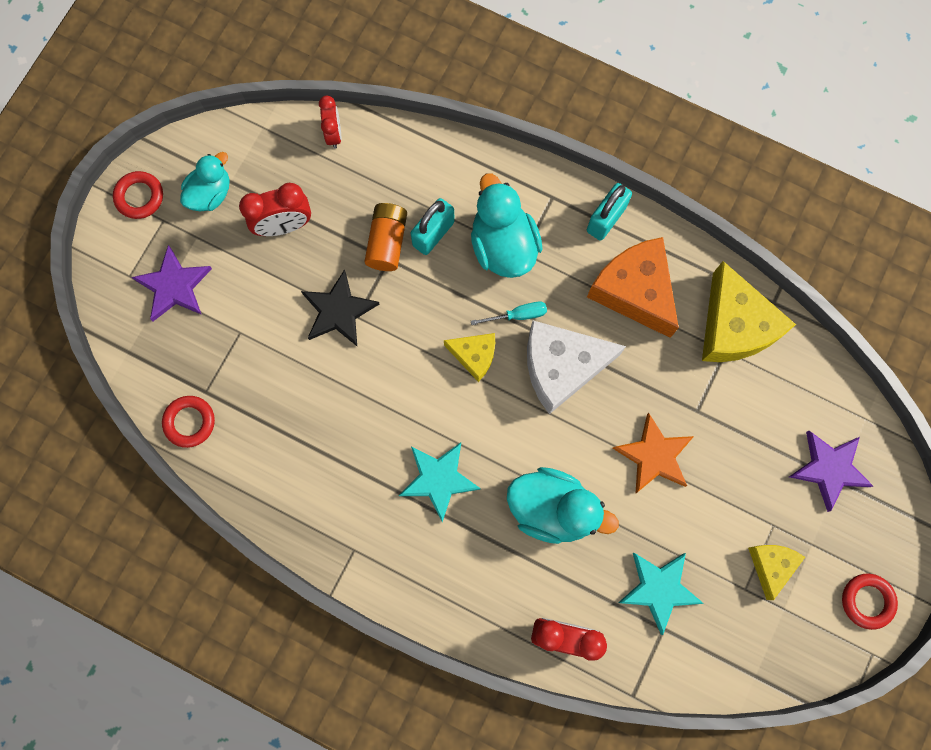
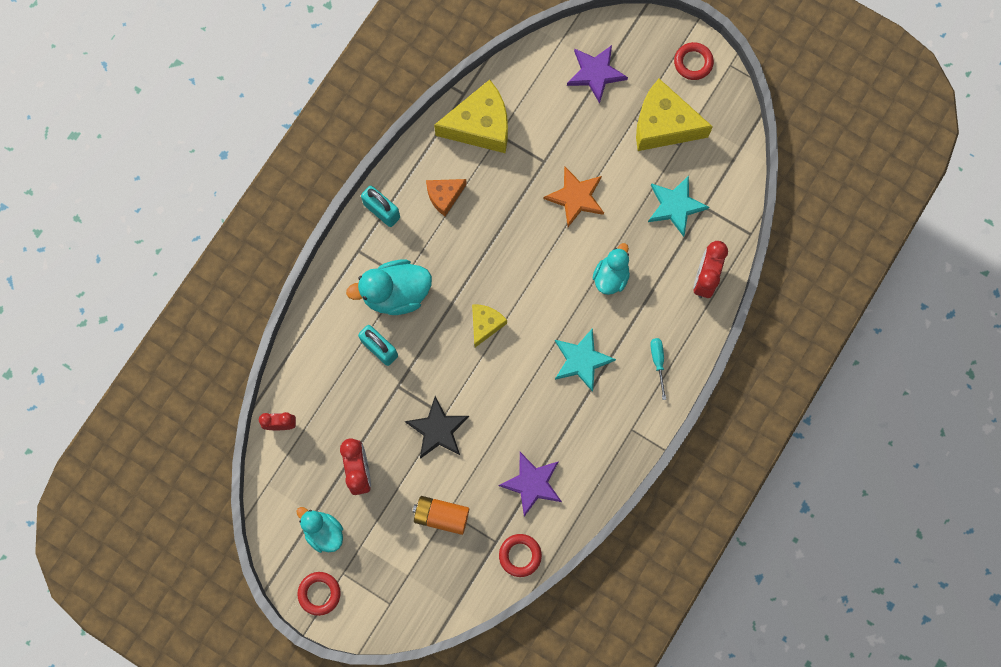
camera: 85 degrees left, 0 degrees up
(174, 286) = (403, 565): purple star -> purple star (532, 483)
(387, 242) = (382, 386): orange battery -> orange battery (441, 516)
(517, 315) = (455, 288): turquoise screwdriver -> turquoise screwdriver (658, 362)
(552, 509) = (611, 276): turquoise duck -> turquoise duck, size x0.64
(562, 367) = (501, 258): white cheese -> none
(634, 291) = (444, 196): orange cheese -> orange cheese, size x0.55
(770, 565) = (663, 125): yellow cheese -> yellow cheese, size x1.83

